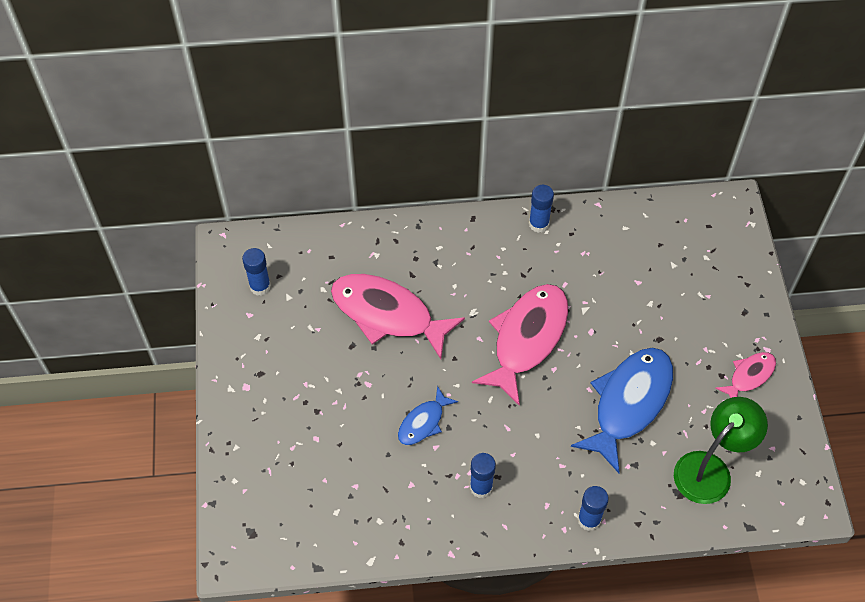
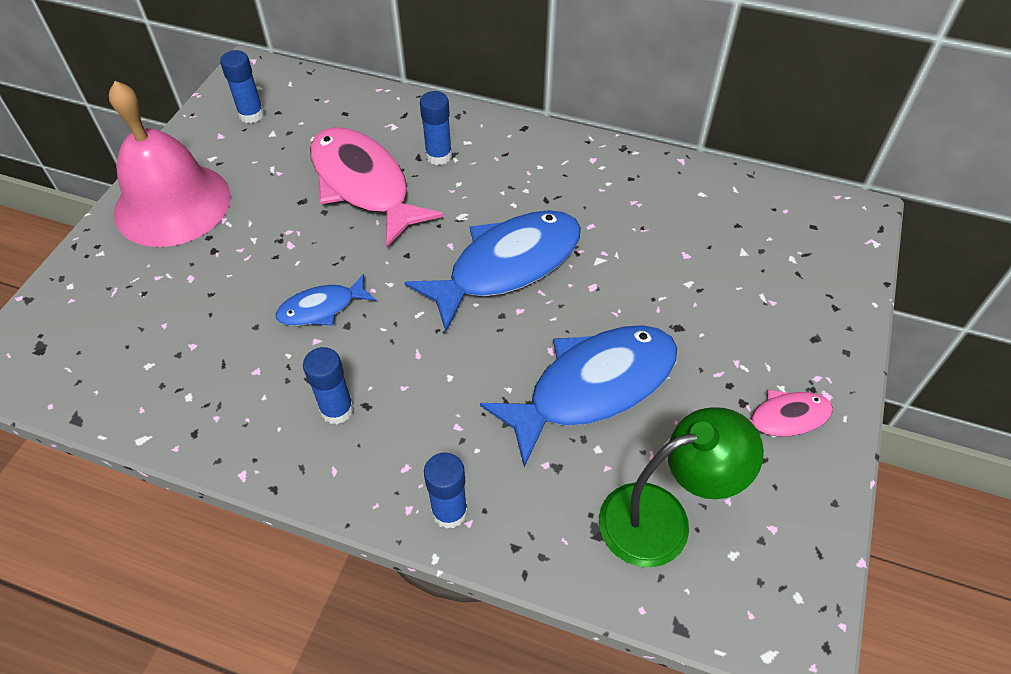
camera: 25 degrees right, 5 degrees down
(258, 387) = (172, 204): none -> pink bell
(527, 339) = (507, 266): pink fish -> blue fish
(538, 224) = (597, 156): blue glue stick -> blue glue stick (438, 156)

